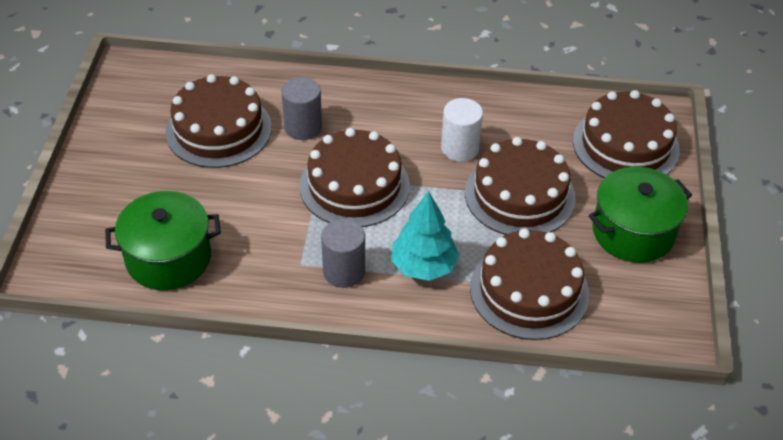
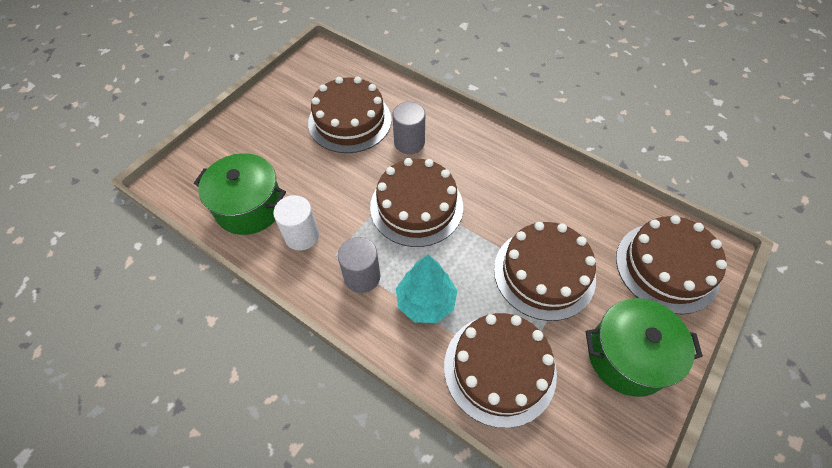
camera: 30 degrees right, 10 degrees up
(460, 148) = (518, 209): white cylinder -> white cylinder (302, 236)

